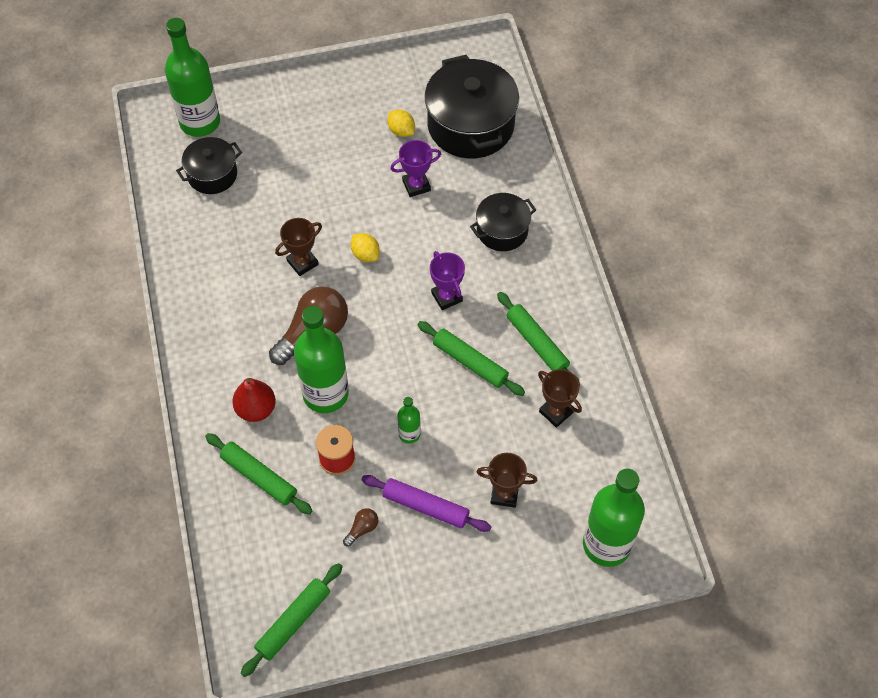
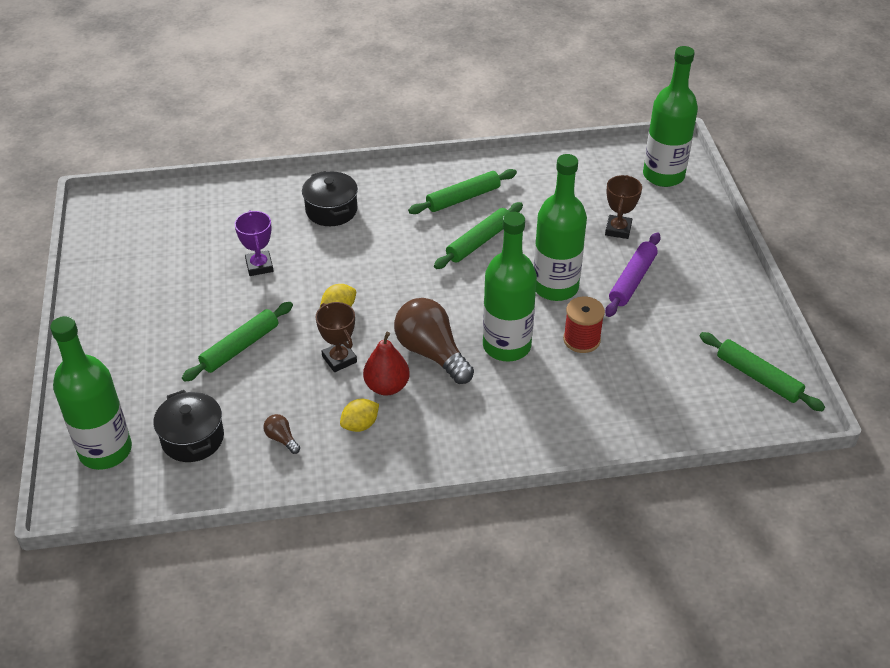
camera: 85 degrees left, 15 degrees down
(256, 409) = (521, 402): red pear -> red pear (387, 386)
(259, 477) = (602, 401): green rolling pin -> green rolling pin (240, 347)
(362, 529) = (657, 324): brown light bulb -> brown light bulb (282, 439)
(401, 131) = (182, 273): yellow lemon -> yellow lemon (360, 425)
(409, 434) = (555, 287): green bottle -> green bottle, size x2.14
(447, 297) = (402, 252): purple trophy -> none
(470, 125) = (193, 222): black pot -> none
(556, 412) = (536, 192): brown trophy -> none

